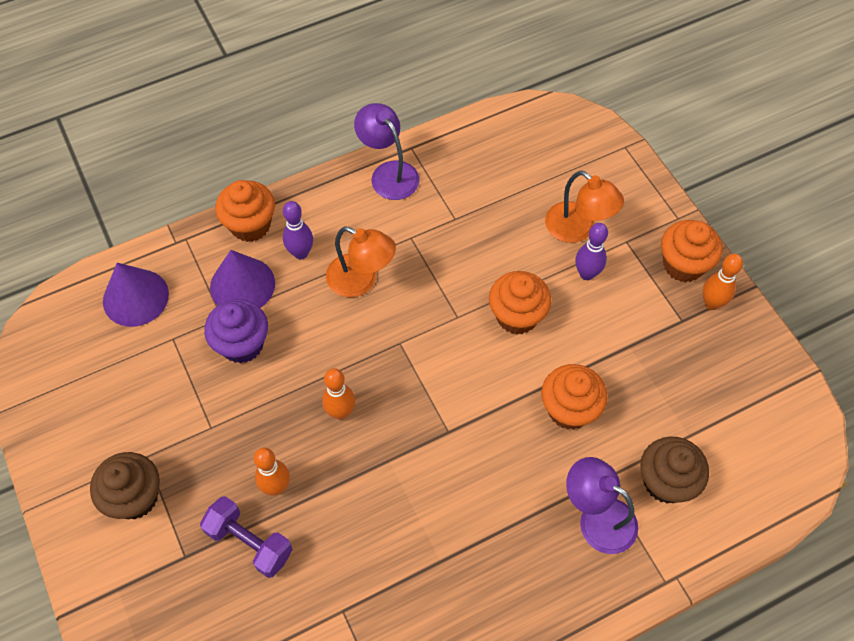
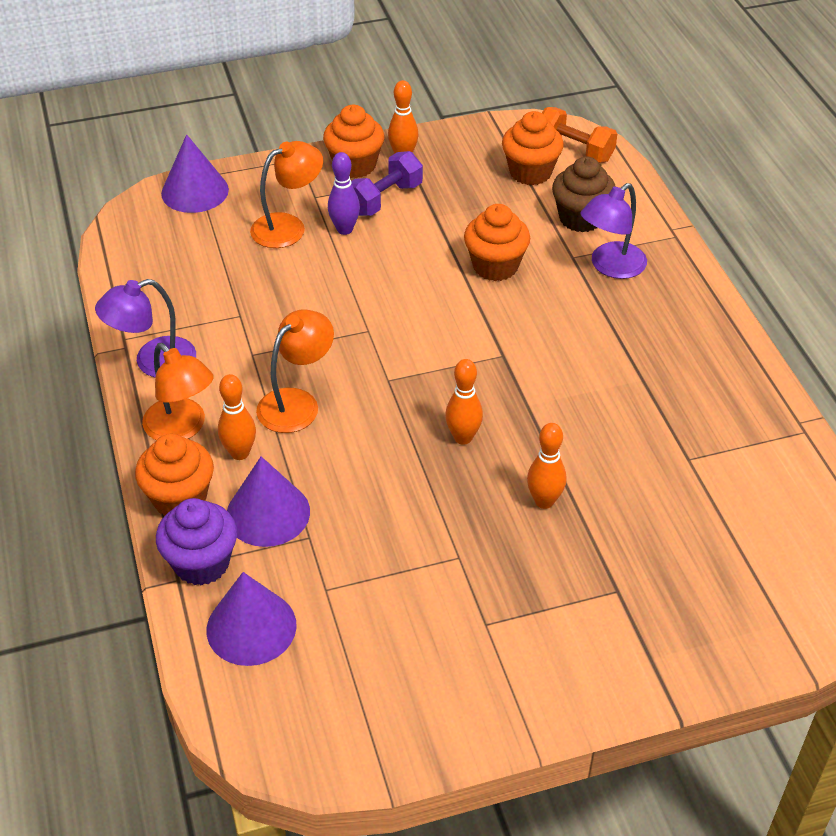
camera: 80 degrees left, 15 degrees down
(135, 497) = (537, 636): brown cupcake -> none
(242, 344) = (353, 519): purple cupcake -> purple cupcake (202, 563)
(249, 542) = (607, 530): purple dumbbell -> purple dumbbell (385, 199)
(301, 253) = (240, 453): purple bowling pin -> orange bowling pin
(321, 209) = (182, 428): none -> orange lamp
(517, 316) = (380, 286): orange cupcake -> orange cupcake (530, 172)
(604, 150) = (195, 191): none -> purple cone
(780, 464) = (574, 150): none -> orange dumbbell

